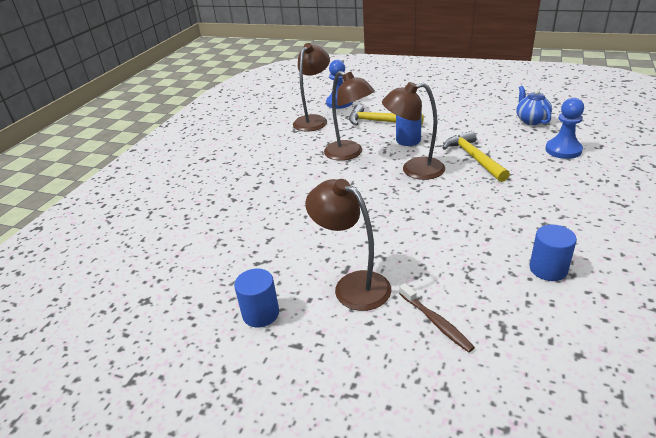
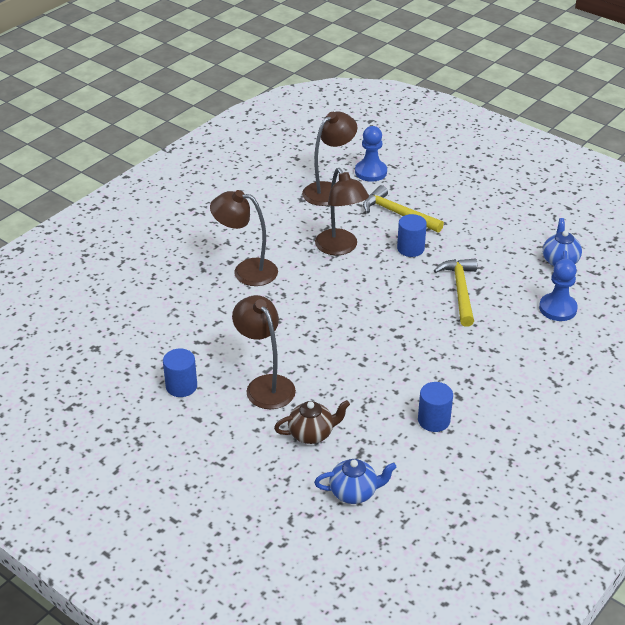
camera: 15 degrees right, 5 degrees up
(414, 170) = (391, 287): brown lamp -> brown lamp (246, 271)
(436, 322) = (312, 434): brown toothbrush -> brown teapot
(535, 378) = (354, 492): none -> blue teapot

